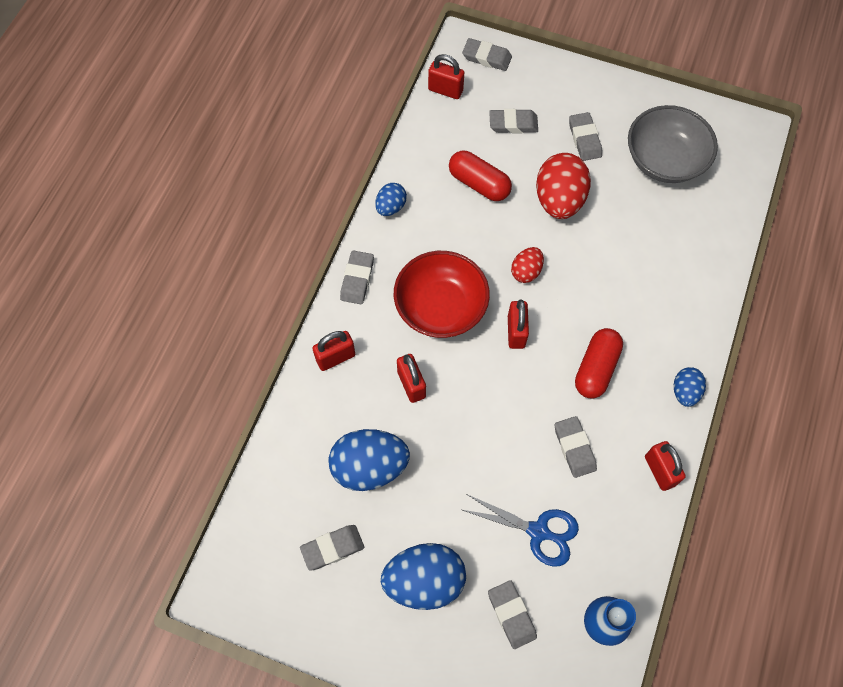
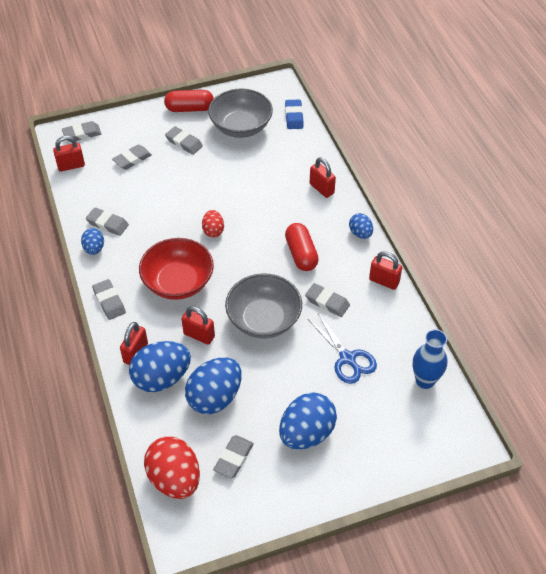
camera: 40 degrees left, 15 degrees down
(337, 405) = (161, 378): none -> blue egg
(479, 183) = (140, 203): red capsule -> red capsule (189, 108)
(490, 417) = (264, 319): none -> grey bowl
(511, 615) = (373, 412): grey eraser -> grey eraser (107, 224)
(516, 332) = (237, 266): red padlock -> red padlock (321, 189)
(538, 531) = (347, 358): blue scissors -> blue scissors turned 75 degrees clockwise
(559, 200) = (198, 182): red egg -> red egg (175, 479)
(738, 187) = (294, 116): none -> blue eraser

